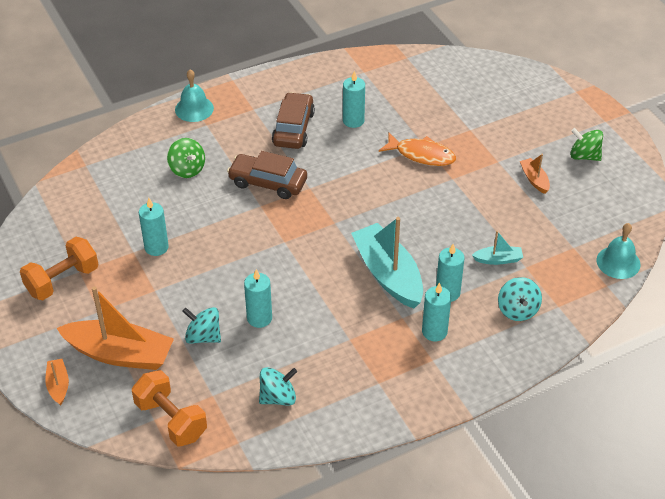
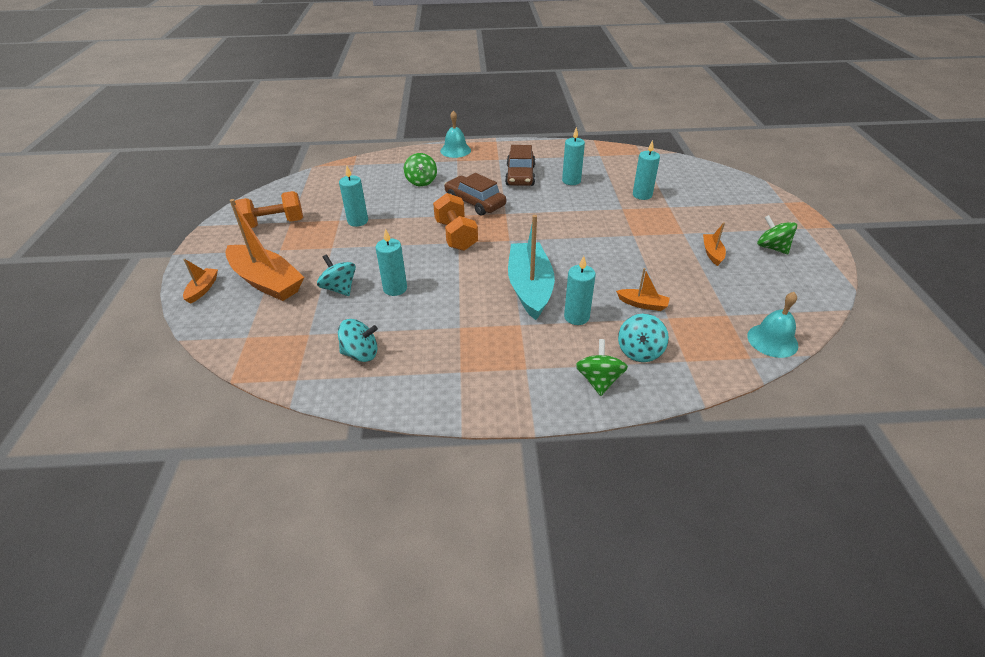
camera: 25 degrees right, 5 degrees down
(171, 420) = (259, 342): orange dumbbell -> orange dumbbell (456, 235)
(293, 128) = (520, 175): brown car -> brown car turned 150 degrees clockwise
(421, 155) = (615, 213): orange fish -> none
(434, 332) = (543, 345): turquoise candle -> turquoise candle (642, 195)
(498, 259) = (642, 304): turquoise boat -> orange boat
(498, 350) = (599, 380): none -> green spinning top

